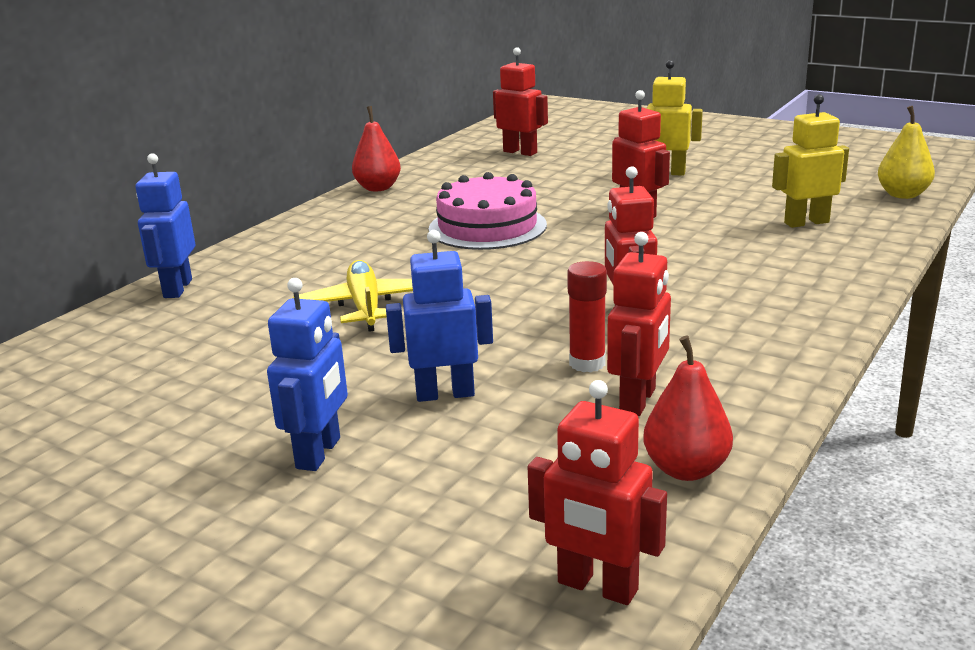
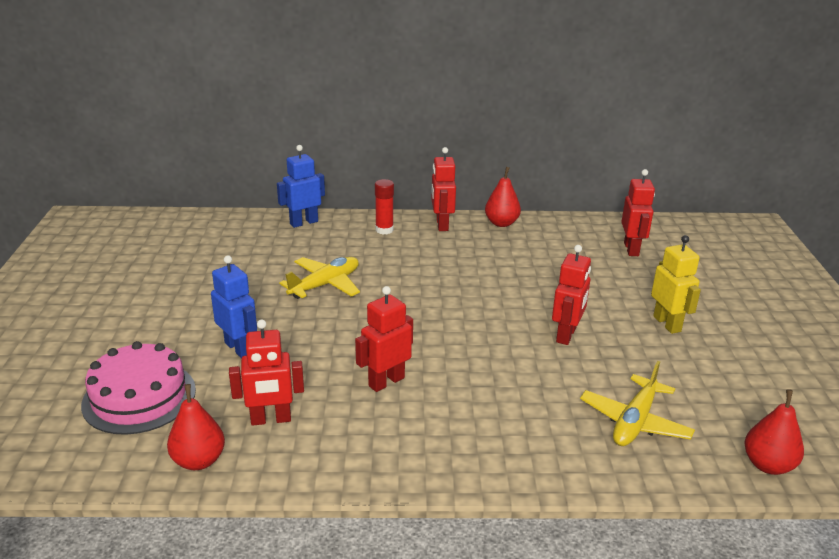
camera: 55 degrees right, 5 degrees up
(319, 453) = (157, 333): blue robot -> none
(487, 227) = (478, 283): pink cake -> pink cake (139, 397)
(587, 363) = (307, 385): red glue stick -> red glue stick (384, 230)
(597, 587) = (71, 461): red robot -> red robot (441, 225)
(806, 222) = (634, 421): yellow robot -> yellow plane
(902, 195) = (768, 465): yellow pear -> red pear

